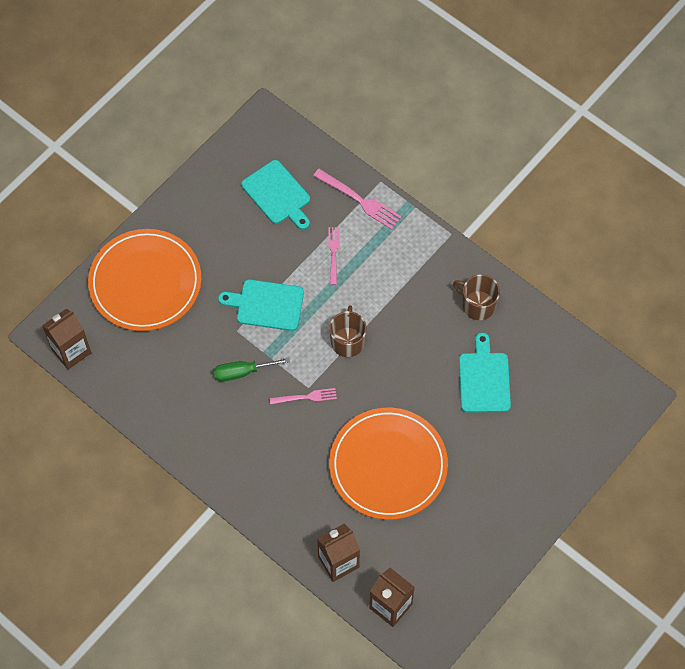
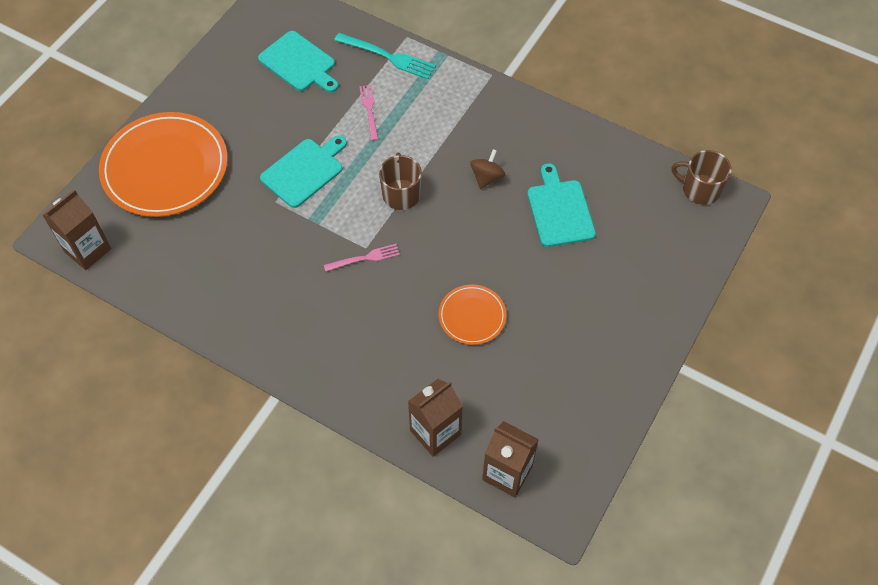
camera: 10 degrees left, 5 degrees down
(242, 372) = (287, 243): green screwdriver -> none
(266, 305) = (304, 171): turquoise cutting board -> turquoise cutting board turned 135 degrees clockwise
(360, 200) = (388, 57): pink fork -> turquoise fork
(388, 465) = (472, 316): orange plate -> orange plate, size x0.49
(426, 337) = (487, 177): none -> brown spinning top
(477, 305) = (535, 138): brown mug -> brown mug (700, 189)

